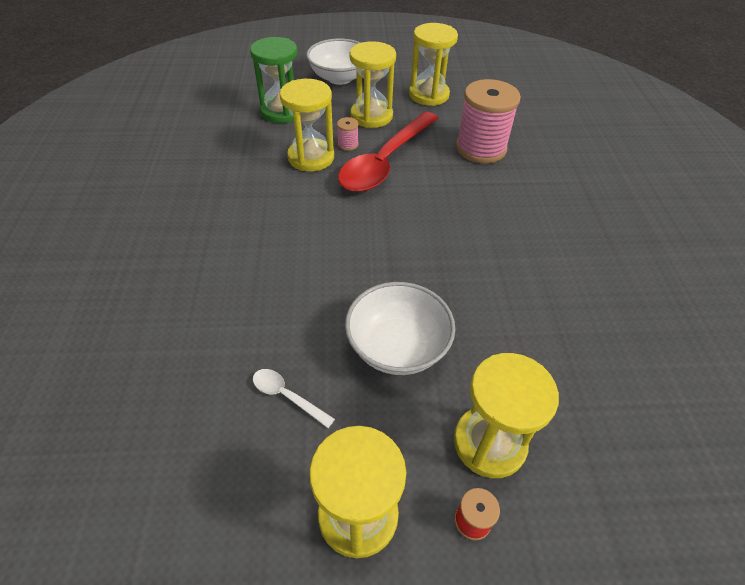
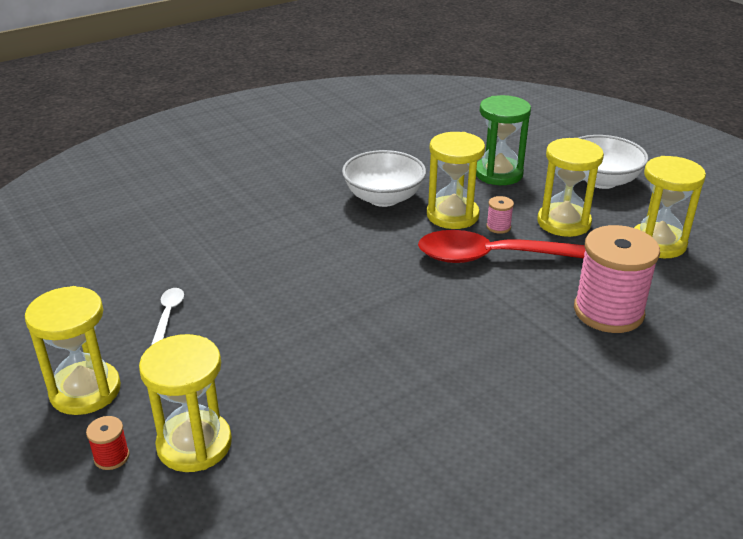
camera: 60 degrees right, 15 degrees down
(397, 347) = (261, 353): white bowl -> white bowl (383, 198)

